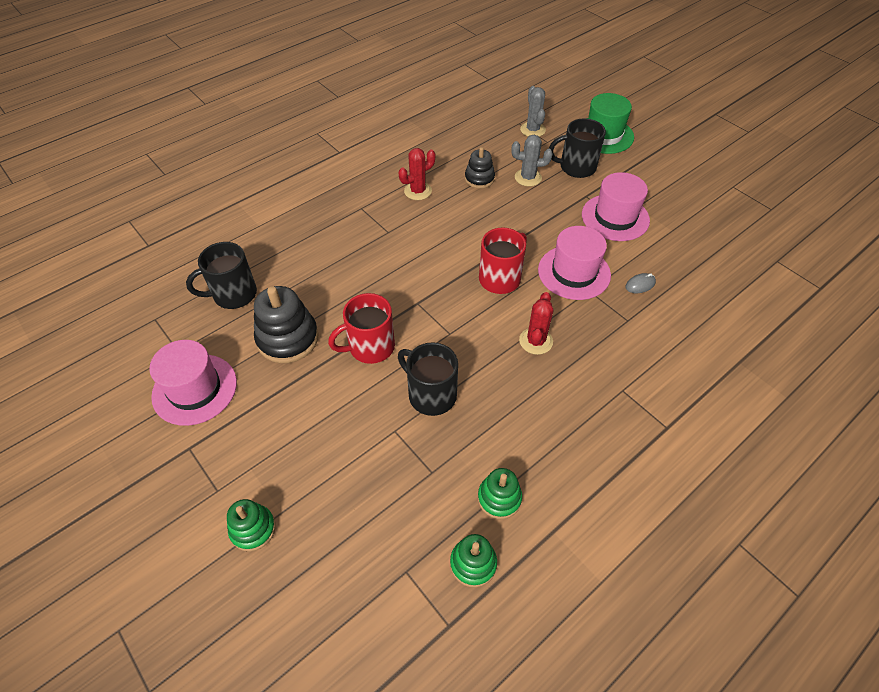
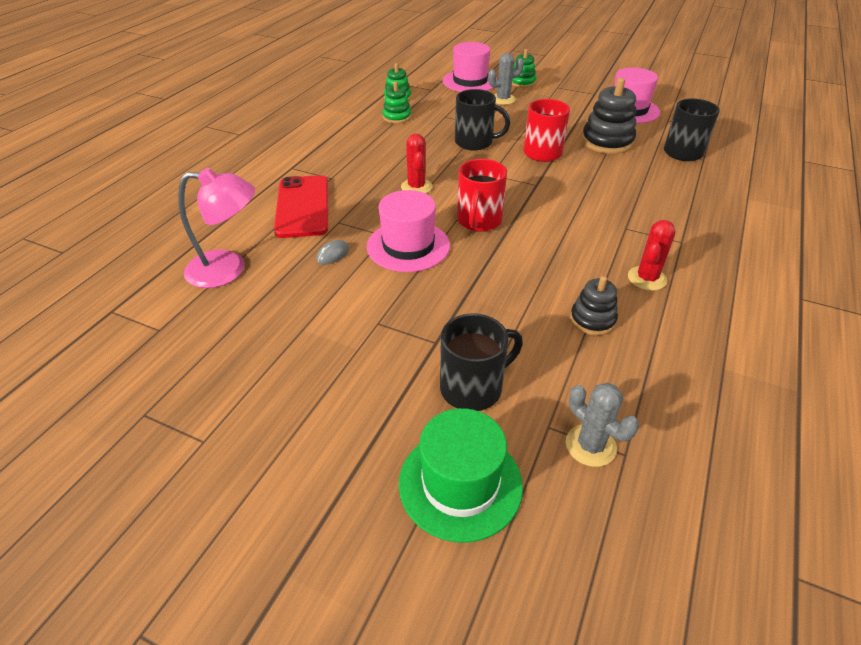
camera: 155 degrees right, 10 degrees down
(528, 177) = (531, 344): grey cactus -> grey cactus (503, 99)
(615, 217) = (384, 322): pink hat -> pink hat (470, 81)
(660, 353) = (303, 206): none -> red phone
(731, 298) = (228, 269): none -> pink lamp

